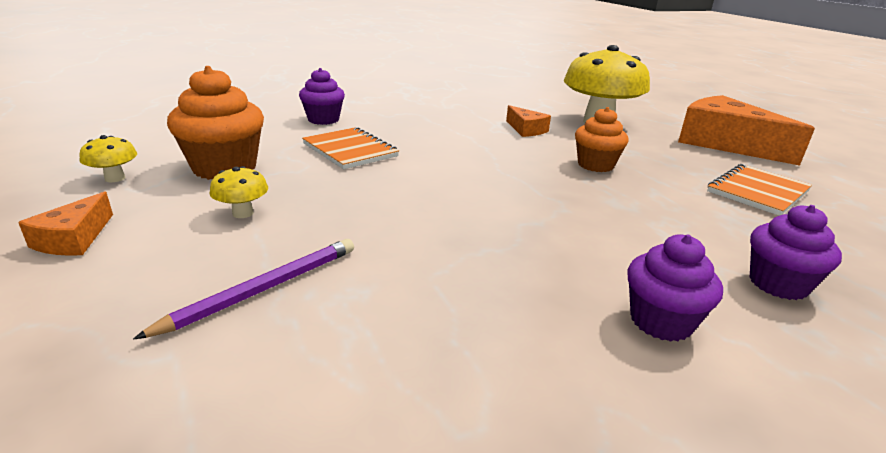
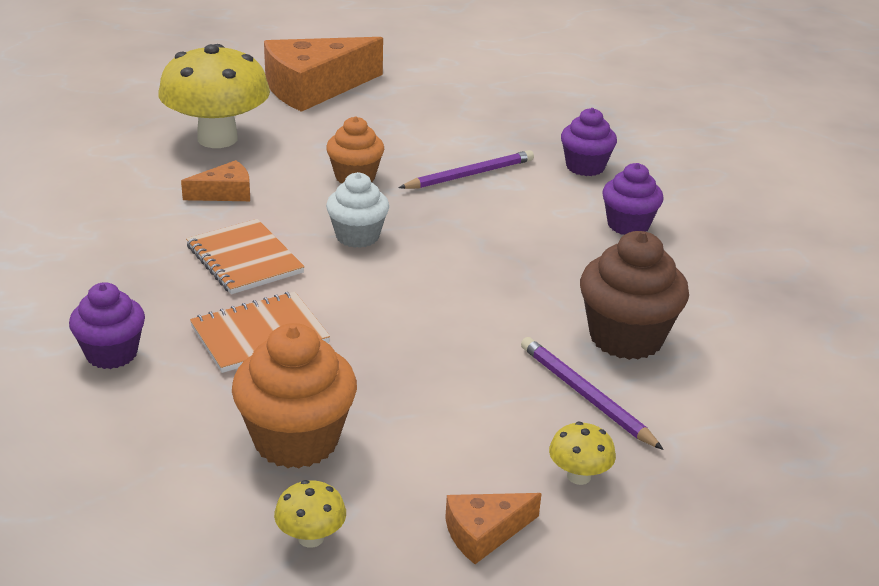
camera: 80 degrees left, 5 degrees up
(74, 239) = (484, 533): orange cheese -> orange cheese turned 135 degrees clockwise
(243, 213) = (437, 416): yellow mushroom -> yellow mushroom (579, 476)
(383, 318) = (626, 337): none -> brown cupcake
(501, 171) = (357, 236): none -> white cupcake
(661, 212) = (469, 175): none -> purple pencil
(757, 191) = (436, 117): orange notebook -> orange notebook (244, 259)

